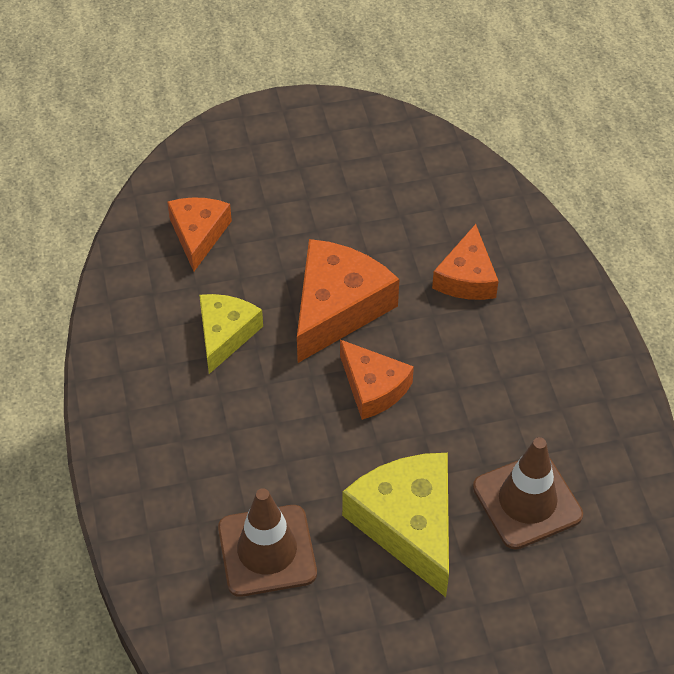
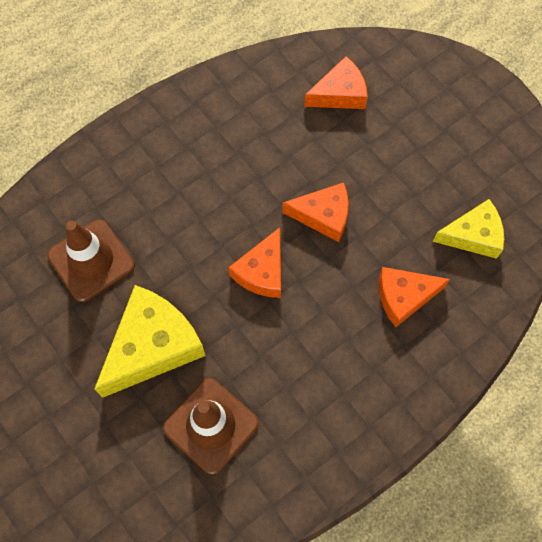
camera: 65 degrees right, 15 degrees up
(225, 334) = (259, 152): yellow cheese -> yellow cheese (473, 235)
(337, 307) = (323, 215): orange cheese -> orange cheese, size x0.63

